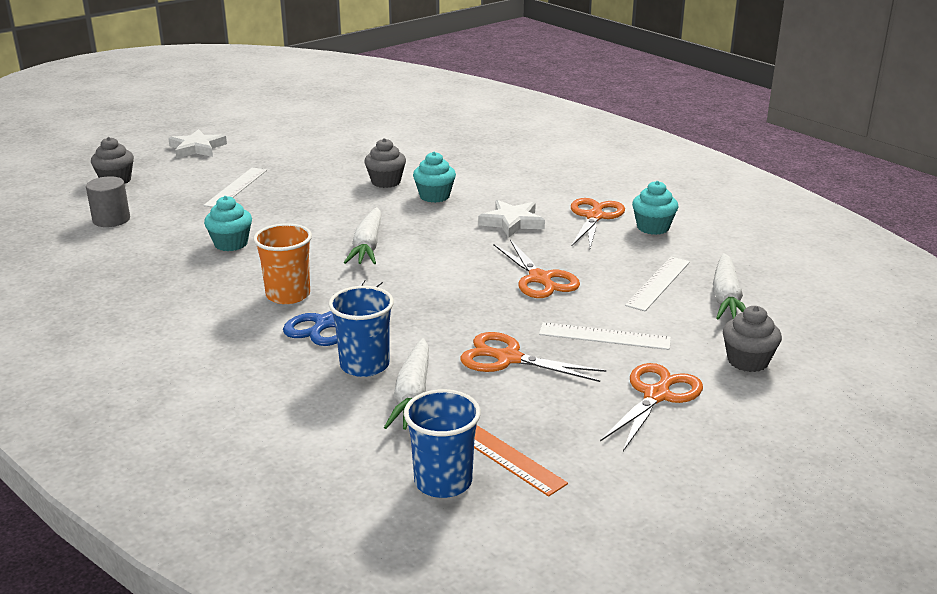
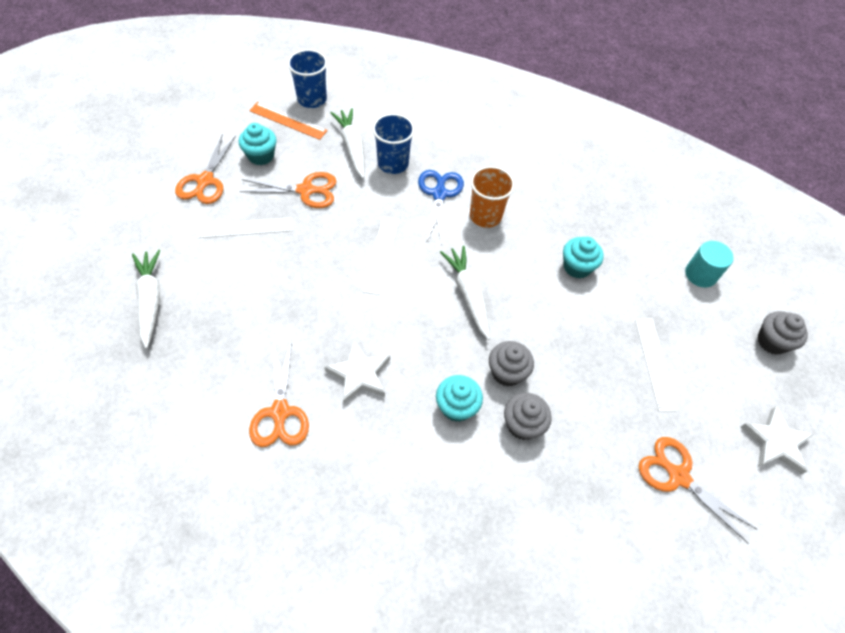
camera: 155 degrees right, 30 degrees up
(111, 219) = (700, 274): grey cylinder -> turquoise cylinder
(540, 279) = (308, 286): orange scissors -> orange scissors (678, 476)
(653, 227) = (217, 407): turquoise cupcake -> turquoise cupcake (261, 156)
(658, 283) = (208, 306): white ruler -> white ruler (381, 254)
(747, 361) = (142, 227): grey cupcake -> grey cupcake (507, 372)

